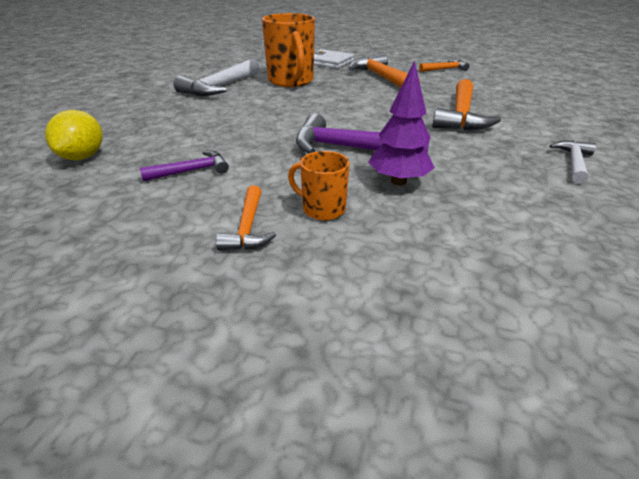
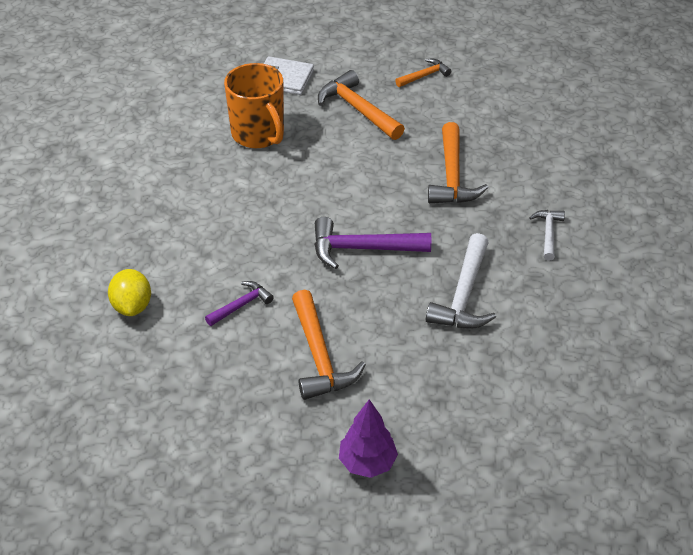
camera: 15 degrees left, 10 degrees up
(219, 87) = (184, 161): white hammer -> white hammer (463, 295)
(248, 228) = (319, 357): orange hammer -> orange hammer, size x1.77
(322, 209) = (365, 327): orange mug -> none
(398, 181) = (413, 285): purple tree -> purple tree (367, 463)

